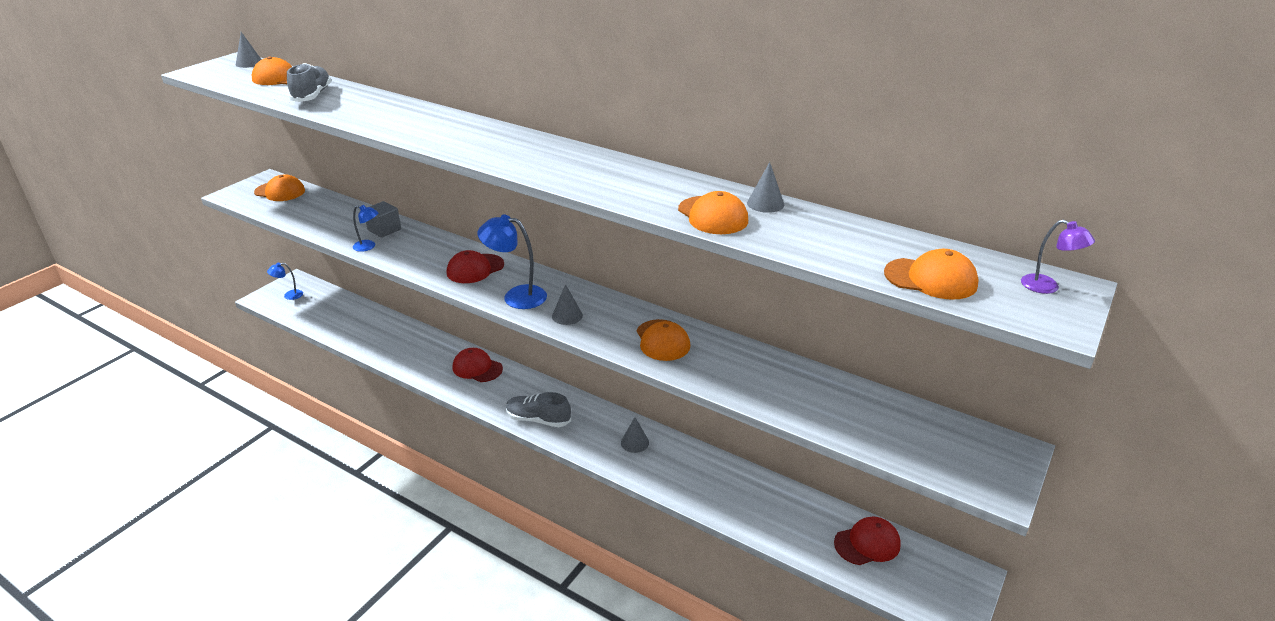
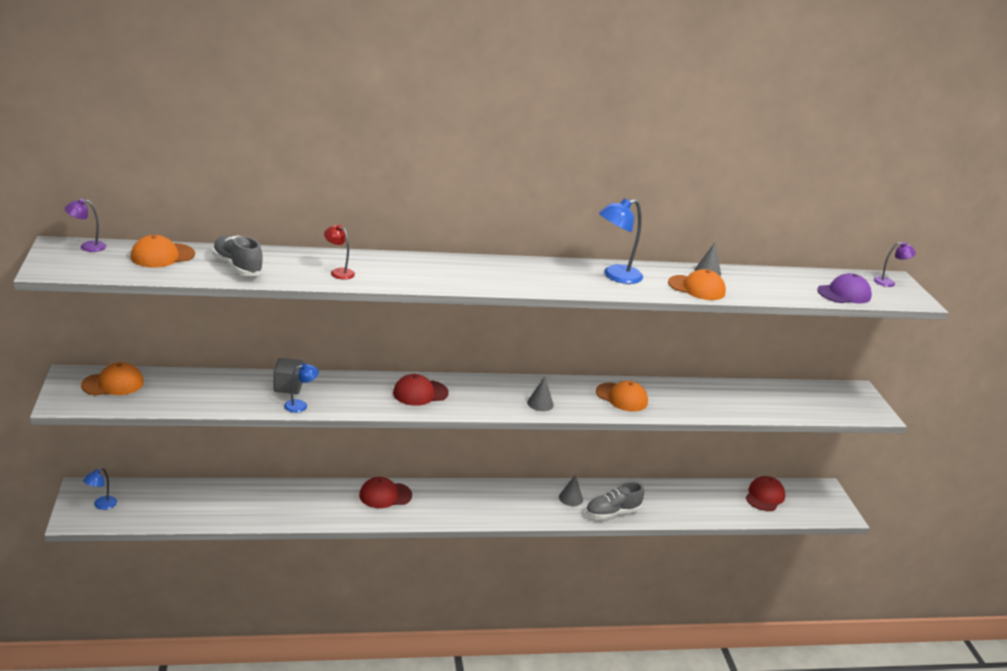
camera: 45 degrees left, 5 degrees down
(249, 63) = (87, 246): grey cone -> purple lamp
(377, 116) = (339, 272): none -> red lamp
(475, 269) = (420, 393): red cap -> red cap turned 60 degrees clockwise
(516, 296) = (484, 402): blue lamp -> blue lamp (615, 276)
(538, 419) = (486, 512): grey shoe -> grey shoe (612, 513)
(930, 279) = (844, 294): orange cap -> purple cap

